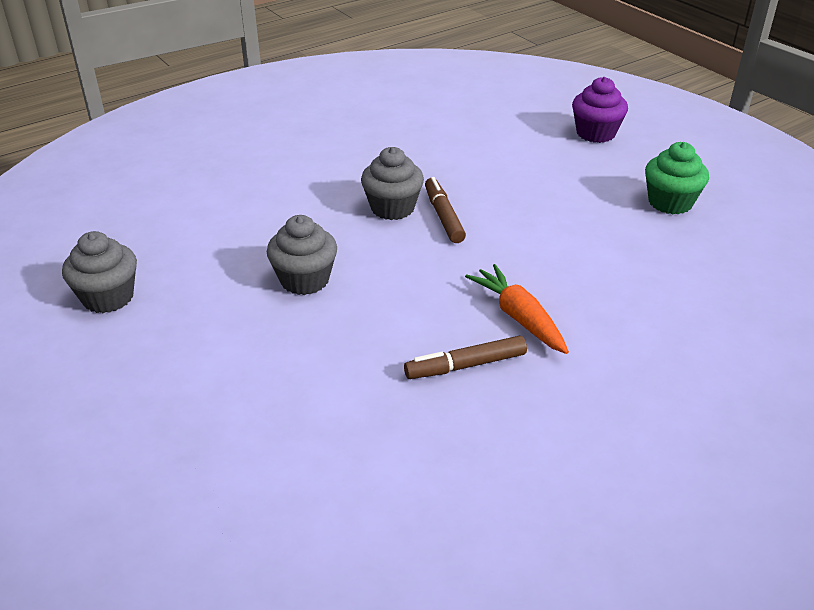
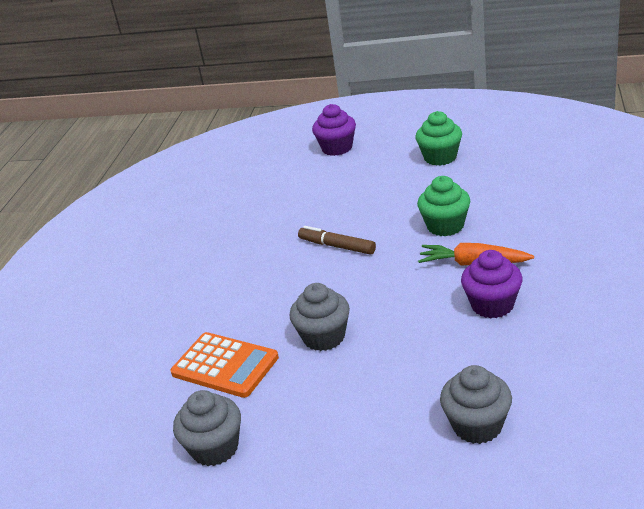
camera: 40 degrees left, 5 degrees down
(213, 245) = (225, 365): none -> orange calculator
(392, 208) = (298, 263): grey cupcake -> grey cupcake (477, 425)
(465, 365) = (492, 305): brown marker -> purple cupcake
(558, 266) = (445, 226): none -> green cupcake

